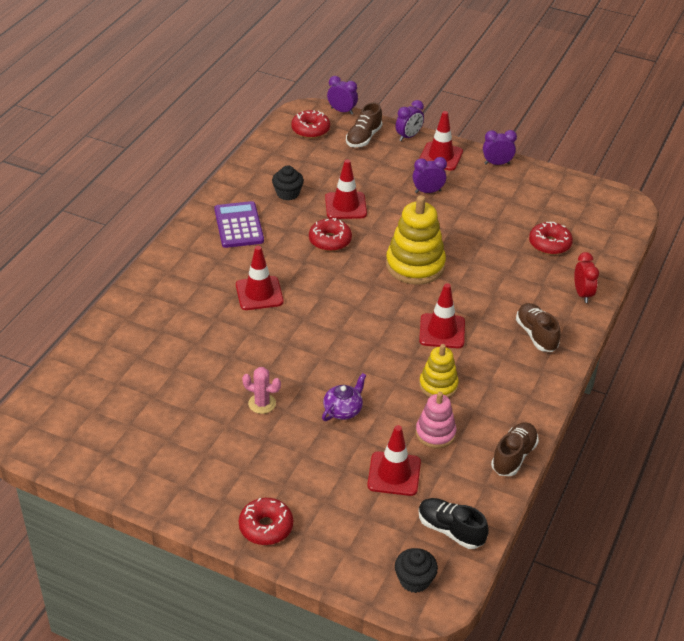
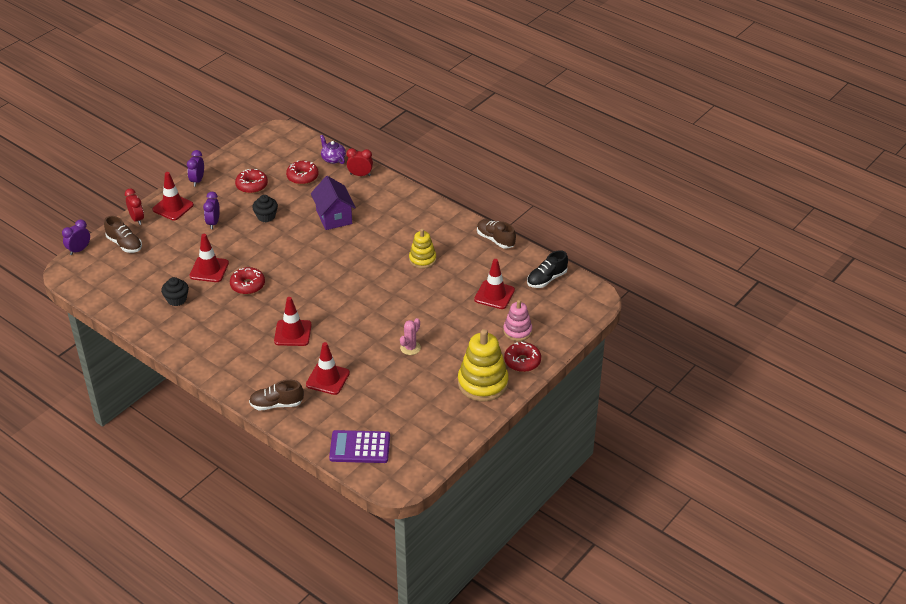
camera: 75 degrees left, 0 degrees up
(239, 225) = (204, 333): purple calculator -> purple calculator (360, 447)
(310, 130) = (96, 273): red donut -> red donut (252, 185)
(343, 410) = (430, 308): purple teapot -> purple teapot (333, 159)
(408, 136) = (137, 219): purple clock -> red clock
(414, 580) = (580, 302): black cupcake -> black cupcake (266, 216)
(415, 265) = (296, 246): yellow stacking toy -> yellow stacking toy (483, 383)
(435, 433) = (465, 269): pink stacking toy -> pink stacking toy (517, 331)
(442, 331) = (371, 247): red traffic cone -> red traffic cone (327, 379)
(485, 286) = (334, 217): none -> purple house
(536, 335) = (391, 205): brown shoe -> brown shoe (276, 404)

